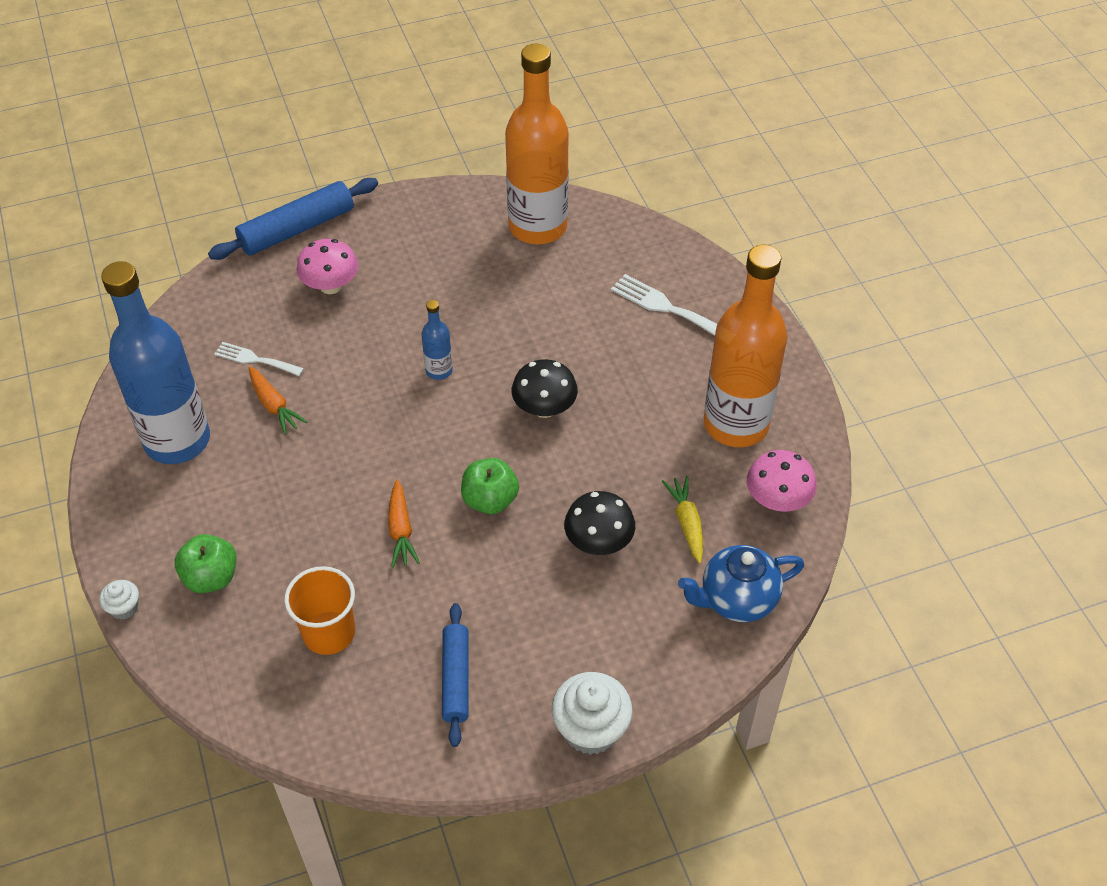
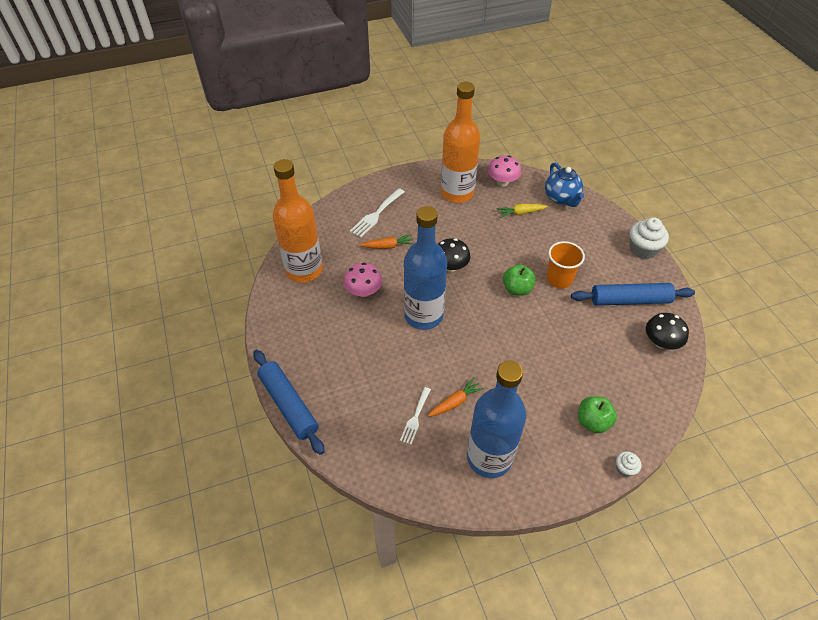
camera: 90 degrees left, 0 degrees up
(329, 633) = (616, 357): orange cup -> orange cup (559, 279)
(330, 286) = (348, 378): pink mushroom -> pink mushroom (363, 291)
(401, 530) = (543, 328): orange carrot -> orange carrot (388, 246)
(439, 370) = (423, 315): blue bottle -> blue bottle, size x2.36
(456, 678) = (630, 300): blue rolling pin -> blue rolling pin, size x1.53
(599, 542) = (537, 245): black mushroom -> black mushroom (661, 342)

